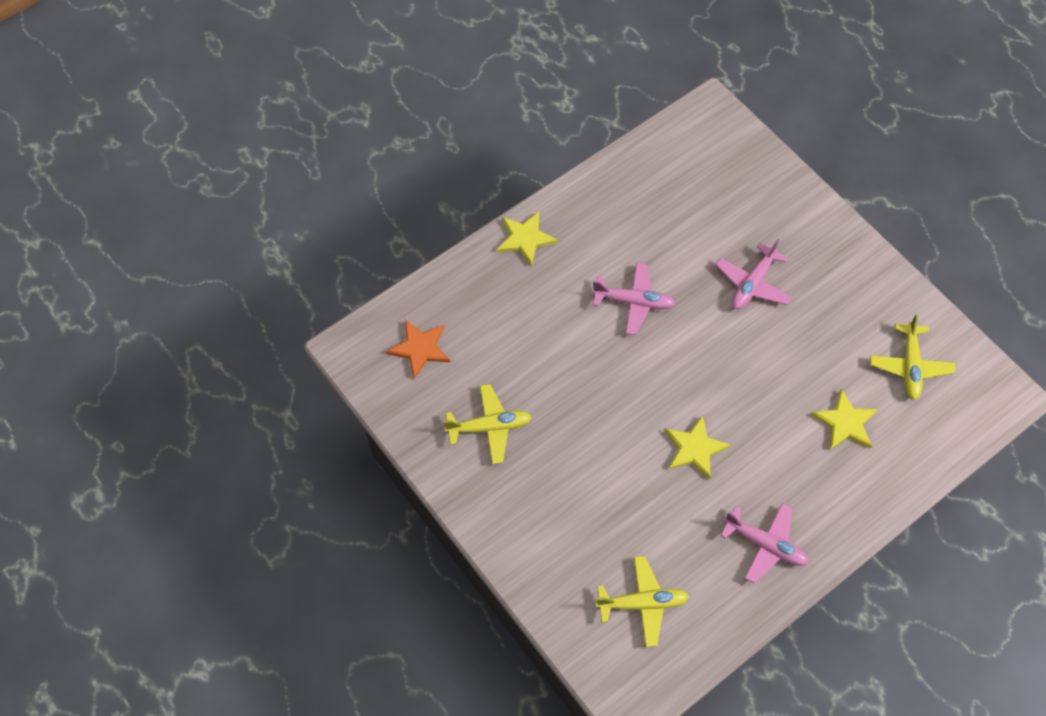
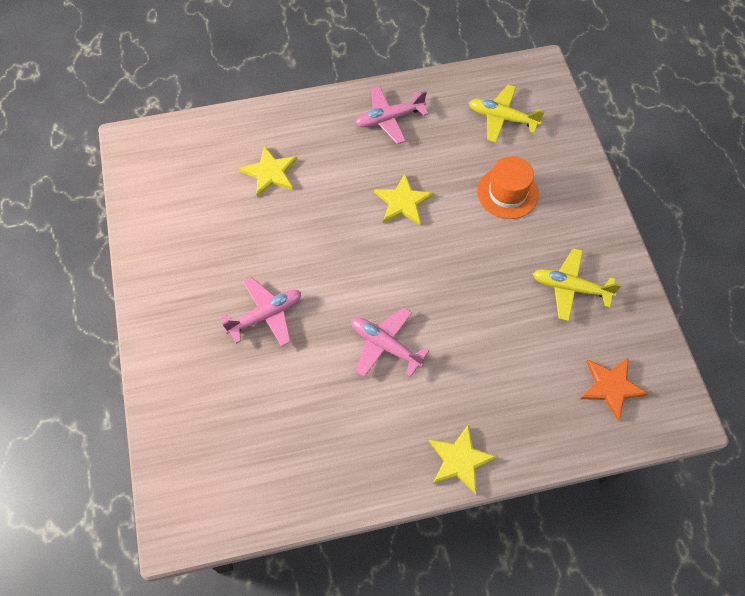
camera: 155 degrees left, 0 degrees up
(594, 506) = (507, 193): none -> orange hat
(765, 544) = (389, 119): pink plane -> pink plane turned 75 degrees counterclockwise
(909, 366) = (186, 192): yellow plane -> none

